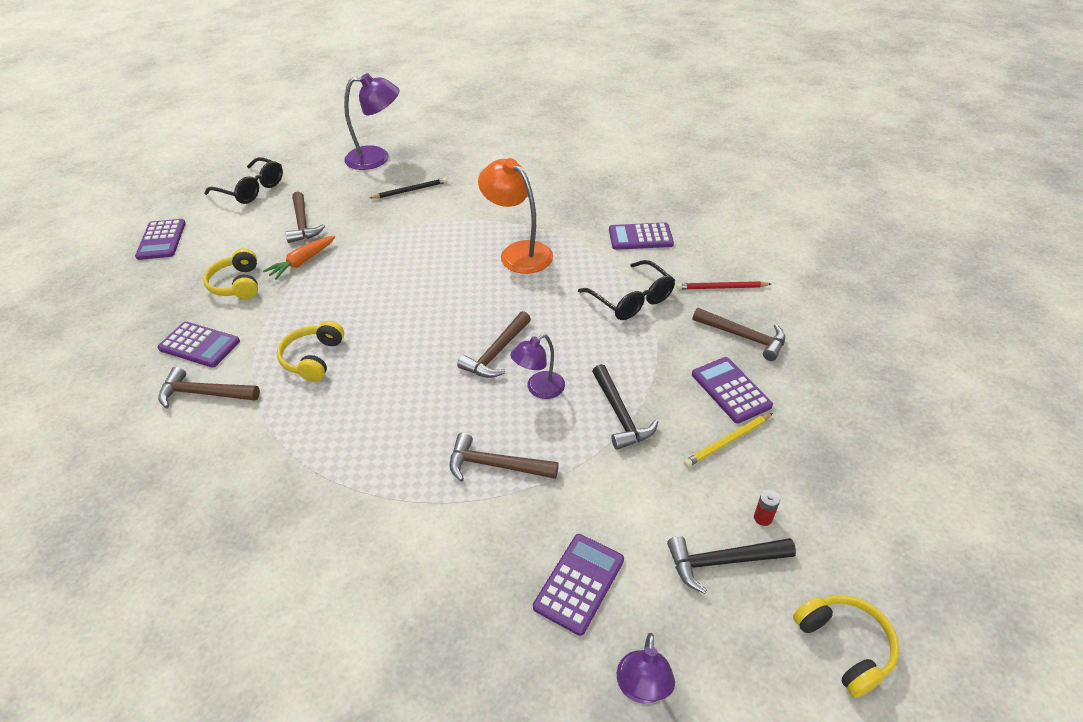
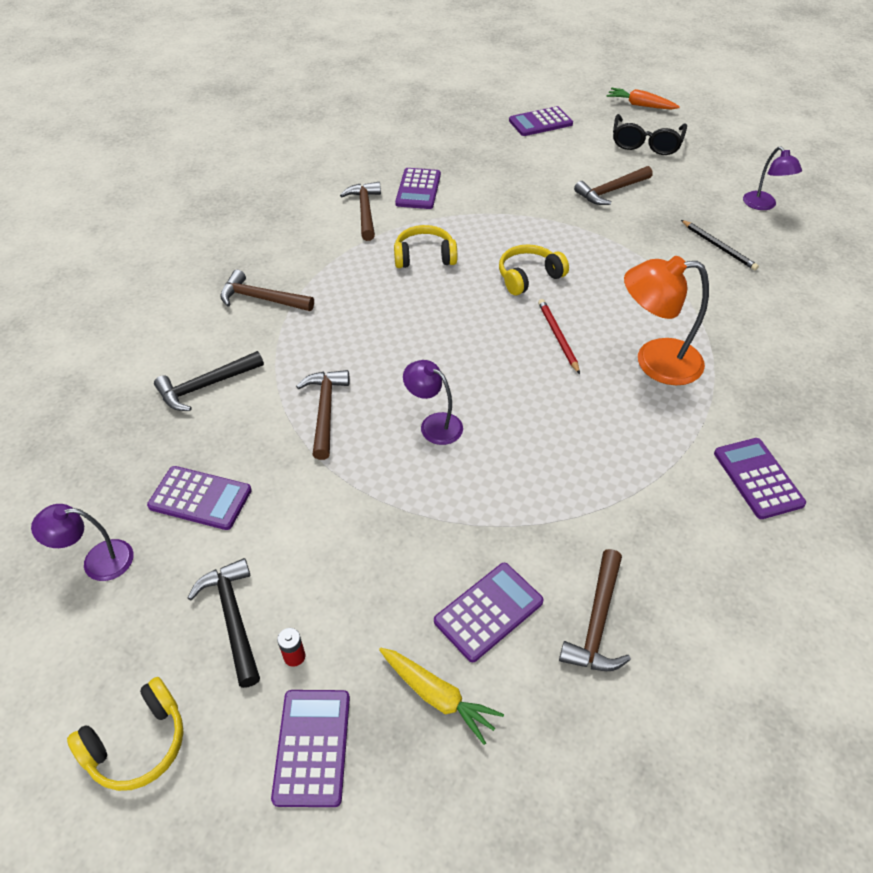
camera: 75 degrees right, 5 degrees up
(237, 284) = (502, 182): yellow headphones -> yellow headphones (528, 277)
(302, 262) = (552, 209): orange carrot -> orange carrot (640, 105)
(377, 158) = (763, 205): purple lamp -> purple lamp, size x0.60
(497, 353) = (476, 379): brown hammer -> brown hammer (262, 299)
(518, 252) = (655, 362): orange lamp -> orange lamp turned 120 degrees counterclockwise
(620, 414) = (416, 501): black hammer -> black hammer (206, 386)
(631, 299) = (618, 485): black glasses -> none
(721, 288) = (693, 587): red pencil -> red pencil (557, 337)
(727, 441) = (401, 613): yellow pencil -> none
(799, 431) = (438, 696): none -> yellow carrot
(841, 513) = (312, 747): none -> purple calculator

